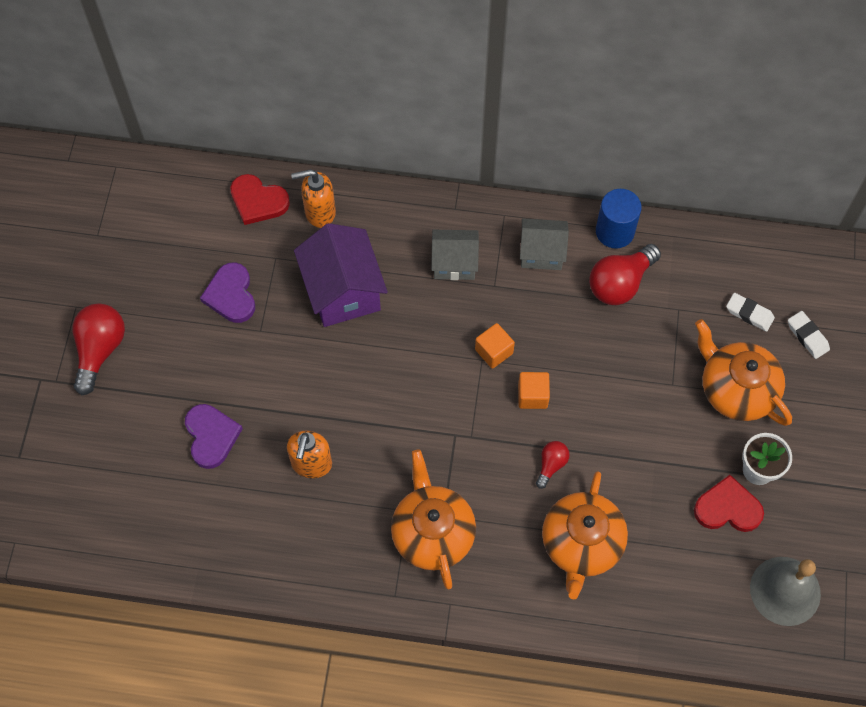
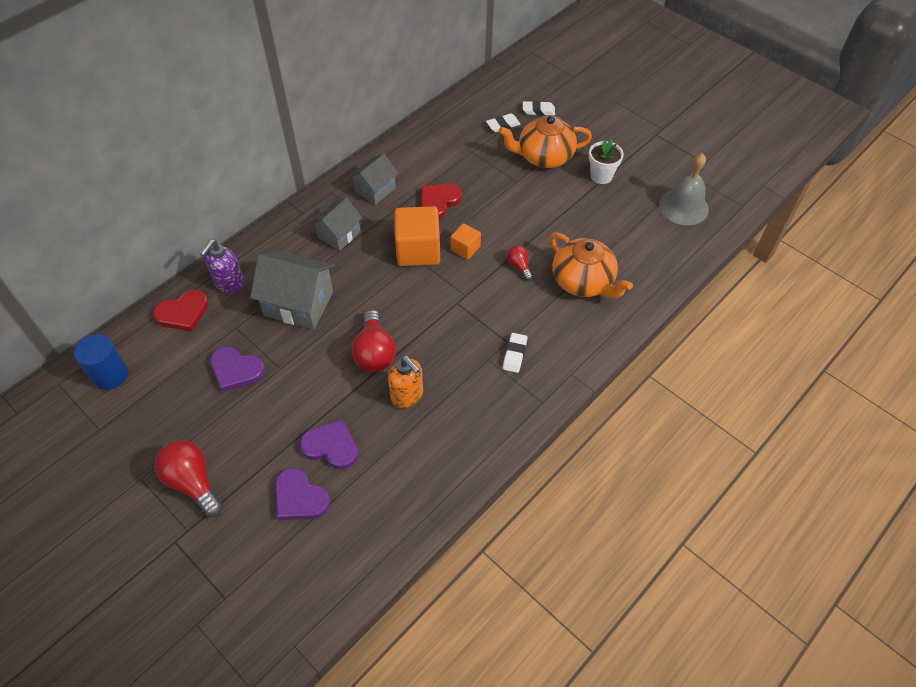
camera: 55 degrees left, 10 degrees down
(144, 447) = (300, 497): none -> purple heart
(319, 212) = (229, 283): orange soap dispenser -> purple soap dispenser
(343, 291) = (299, 304): purple house -> grey house
(432, 533) = (514, 354): orange teapot -> white eraser
(494, 351) = (418, 250): orange cube -> orange cube, size x1.89
(615, 231) = (395, 150): blue cylinder -> blue cylinder (110, 375)
(620, 283) = (431, 167): red light bulb -> red light bulb (375, 353)
(727, 508) = (614, 202): red heart -> red heart (439, 202)

